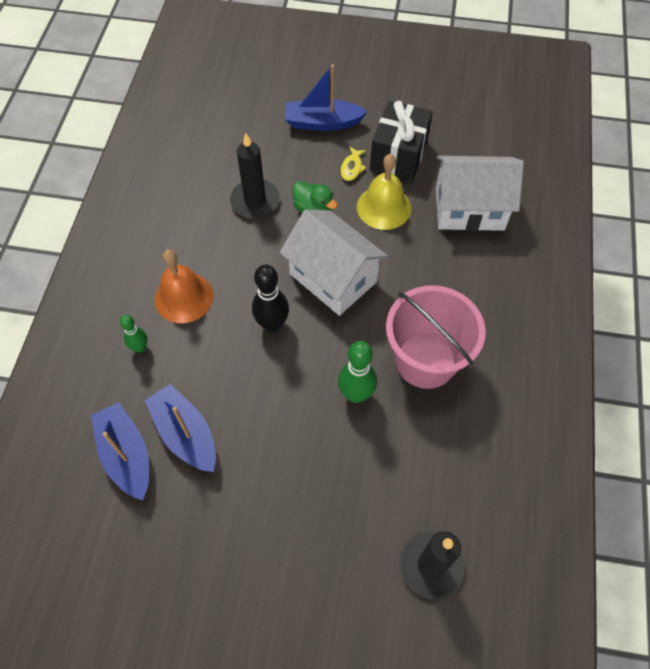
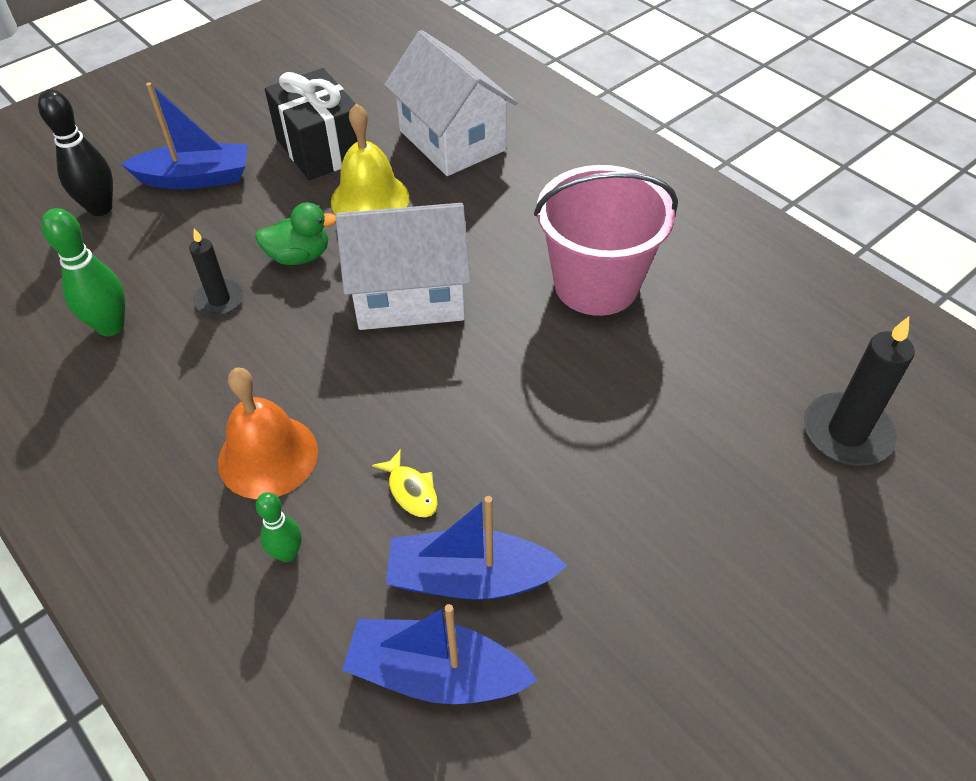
camera: 50 degrees left, 10 degrees down
(255, 201) = (219, 300): black candle -> black candle, size x0.63
(272, 324) = (408, 388): black bowling pin -> black bowling pin (100, 208)
(322, 123) = (195, 178): blue boat -> blue boat turned 135 degrees counterclockwise
(352, 168) = (287, 192): yellow fish -> yellow fish (411, 491)
(356, 394) = (580, 368): green bowling pin -> green bowling pin (111, 326)
(469, 209) = (452, 140): white house -> white house turned 75 degrees counterclockwise

